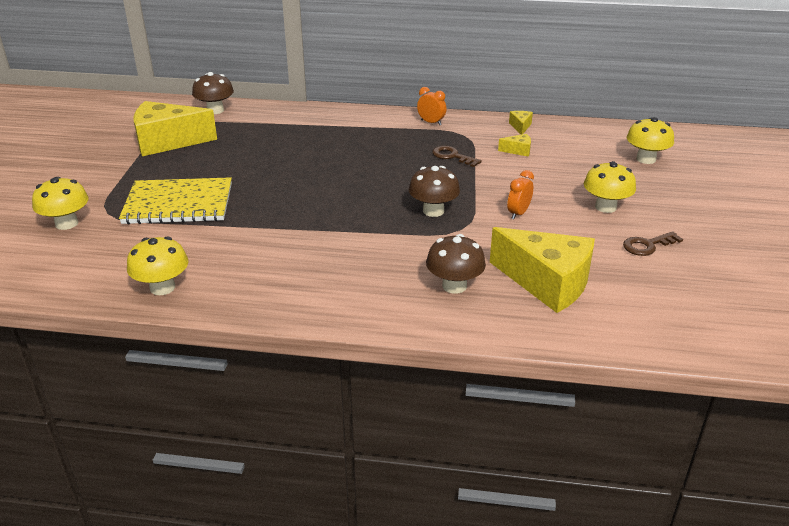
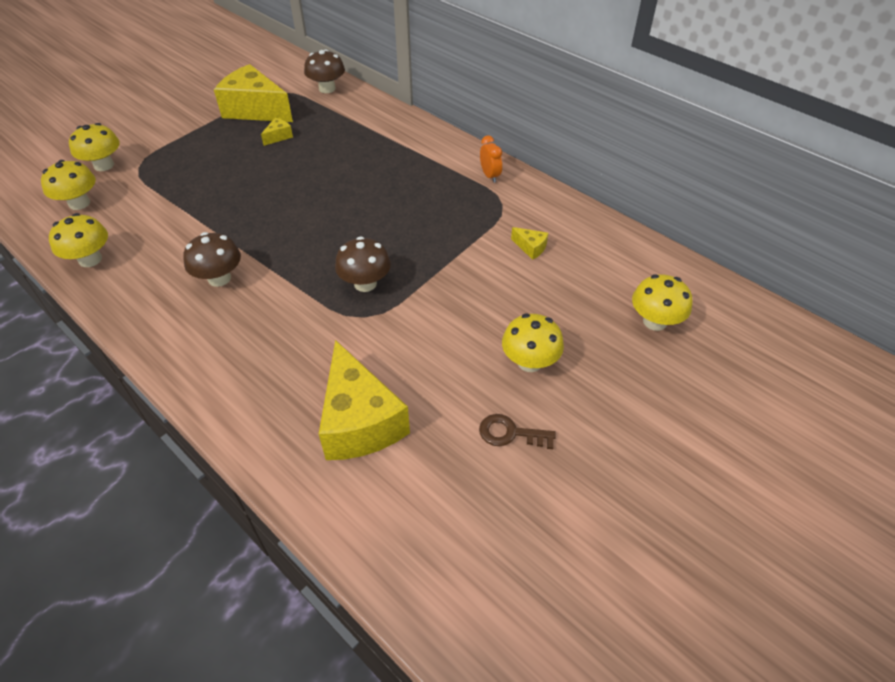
camera: 35 degrees right, 15 degrees up
(84, 257) = (79, 203): none -> yellow mushroom
(178, 204) = (191, 180): yellow notebook -> none
(452, 156) = (459, 226): brown key -> none
(454, 286) = (281, 377): brown mushroom -> brown mushroom (219, 278)
(518, 213) = (435, 325): orange clock -> none
(520, 127) = (571, 218): yellow cheese -> yellow cheese (278, 136)

